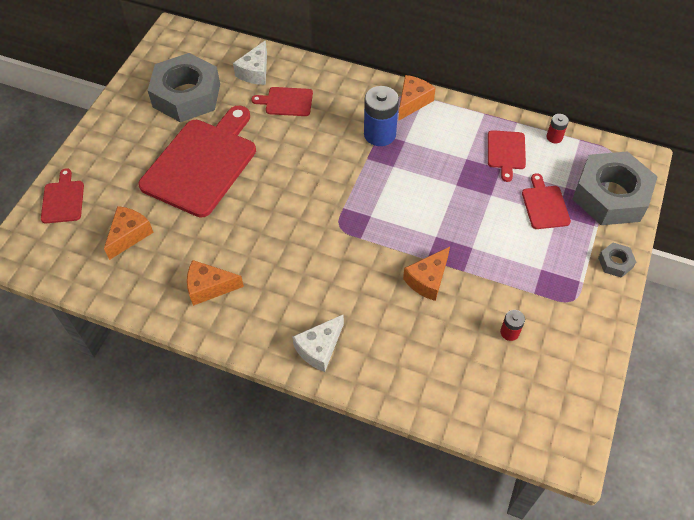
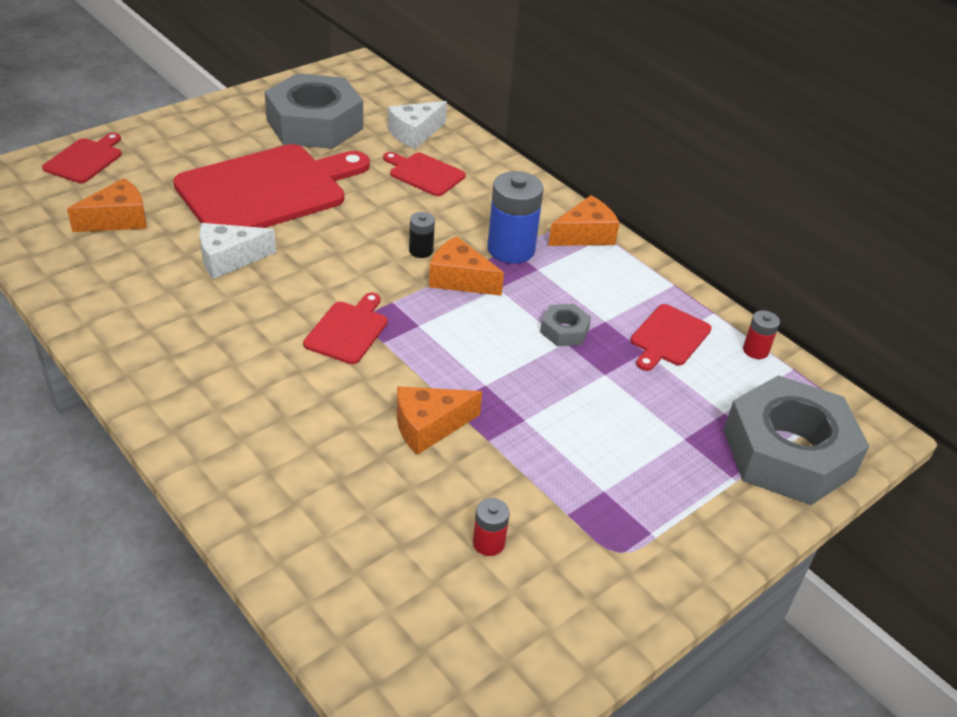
camera: 25 degrees right, 15 degrees down
(209, 287) = (151, 307): orange cheese -> orange cheese (459, 279)
(319, 348) = (215, 432): white cheese -> white cheese (229, 259)
(330, 162) = (421, 250): none -> black battery
(544, 205) = (674, 419): red cutting board -> red cutting board (348, 330)
(615, 262) = (727, 537): grey nut -> grey nut (564, 330)

